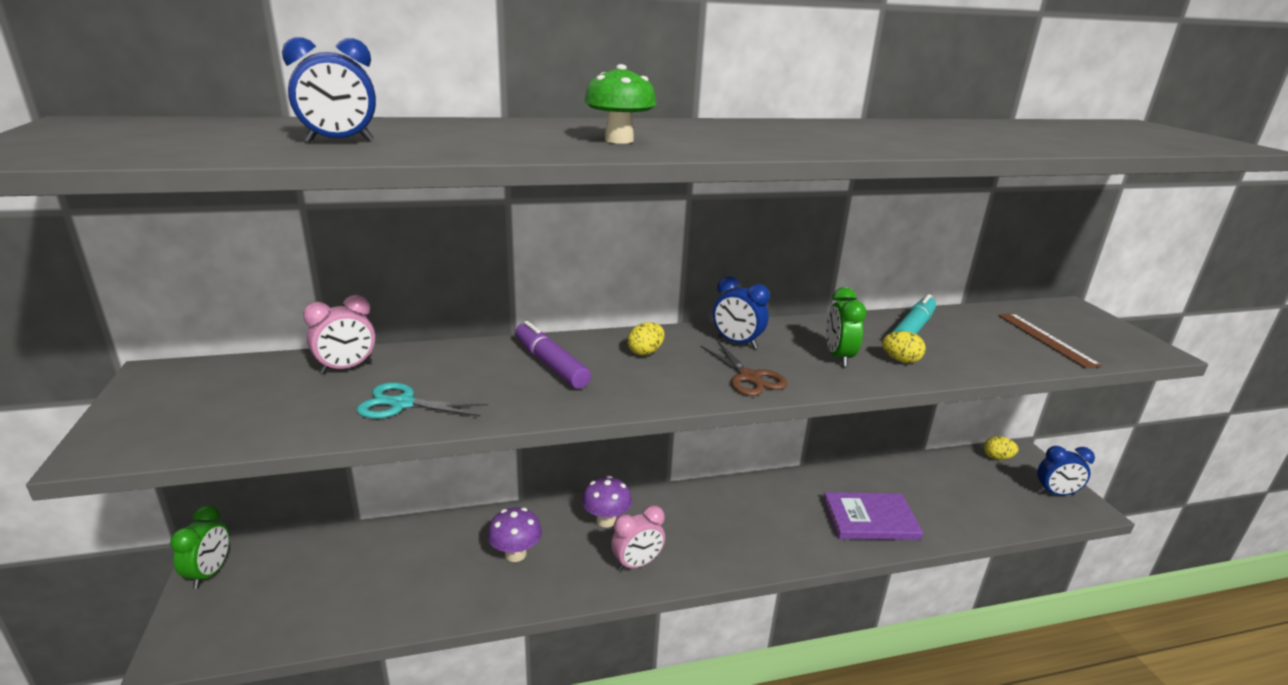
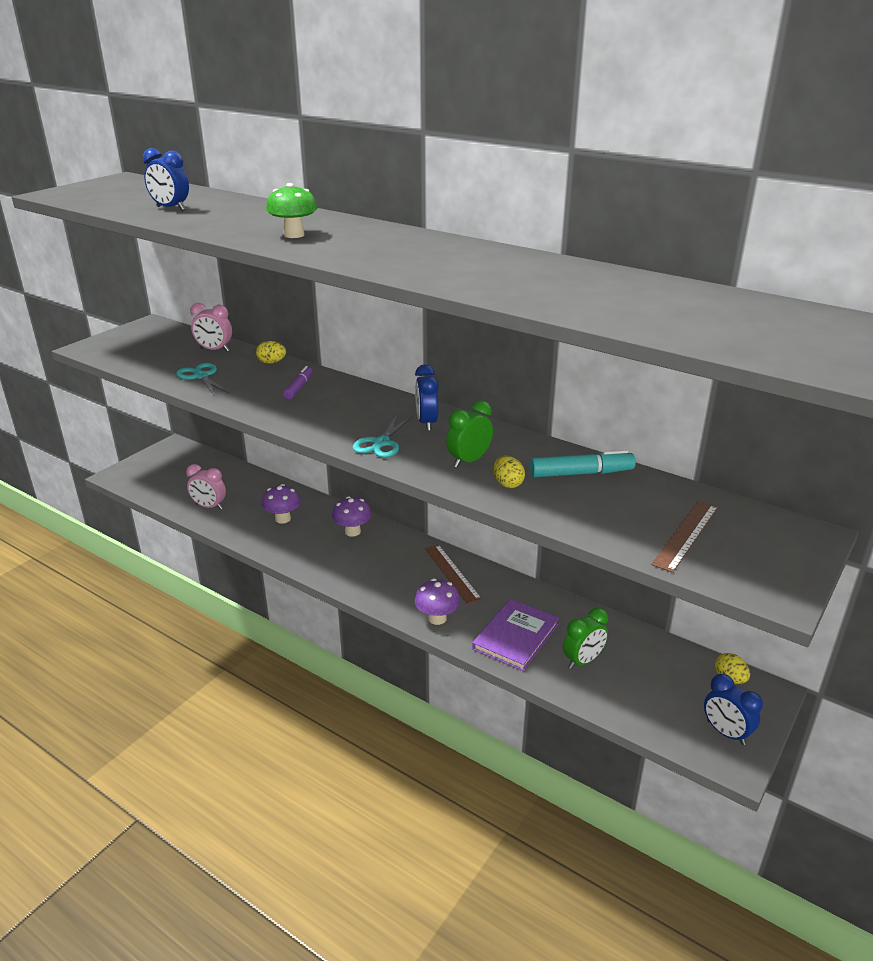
camera: 50 degrees right, 5 degrees up
(210, 573) = (164, 451): green clock -> green clock (583, 661)
(550, 364) = (299, 387): purple marker -> purple marker, size x0.66
(637, 564) = (329, 561): pink clock -> pink clock (209, 506)
(645, 352) = (360, 403): yellow egg -> yellow egg (272, 362)
(746, 501) = (452, 573): none -> brown ruler
(749, 377) = (381, 443): brown scissors -> turquoise scissors
(804, 547) = (437, 618): none -> purple mushroom
(870, 519) = (516, 636): purple book -> purple book turned 75 degrees clockwise

